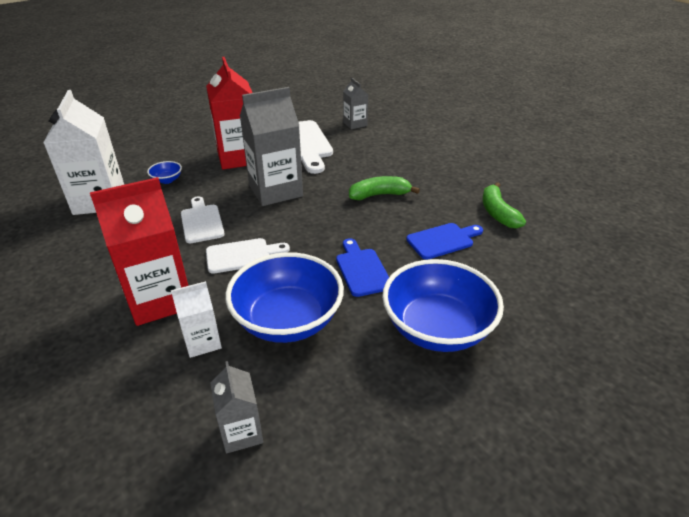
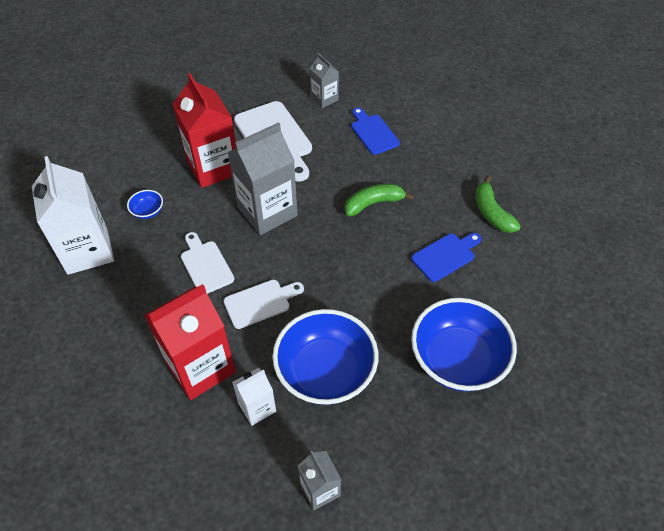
camera: 10 degrees left, 15 degrees up
(362, 270) = (378, 303): blue cutting board -> blue cutting board (373, 132)

